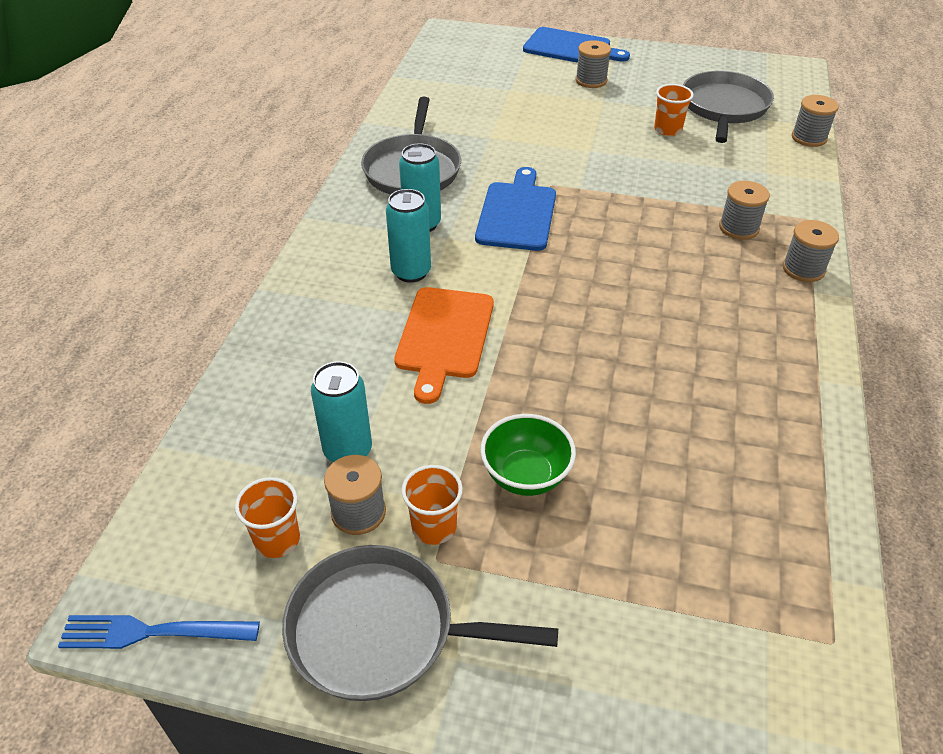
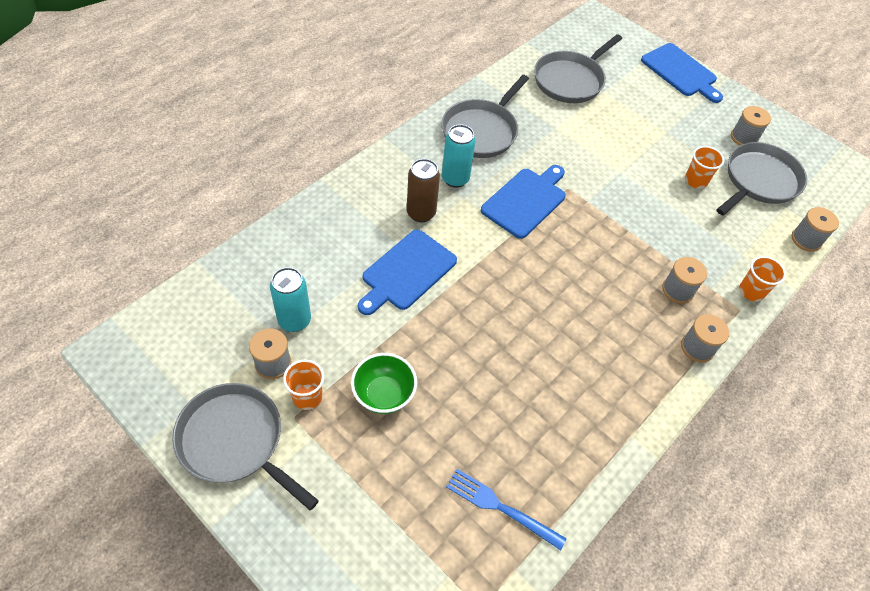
camera: 25 degrees right, 10 degrees up
(151, 632) = (124, 372): blue fork -> blue fork (499, 507)
(277, 540) = (219, 355): orange cup -> orange cup (751, 291)
(411, 272) = (421, 213): turquoise can -> brown can
(444, 337) = (406, 272): orange cutting board -> blue cutting board
(468, 91) = (570, 80): none -> grey pan
(591, 80) = (672, 109): grey spool -> grey spool (744, 138)

